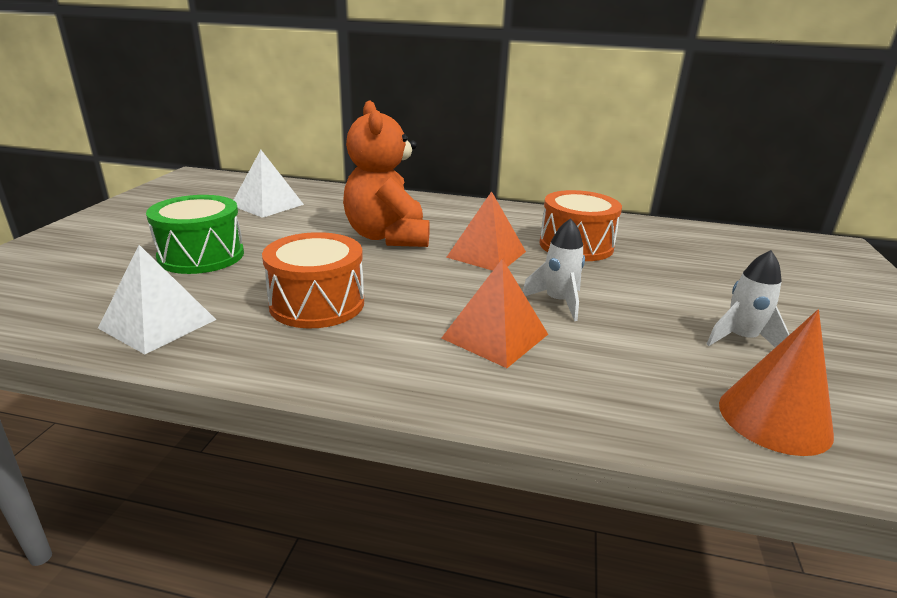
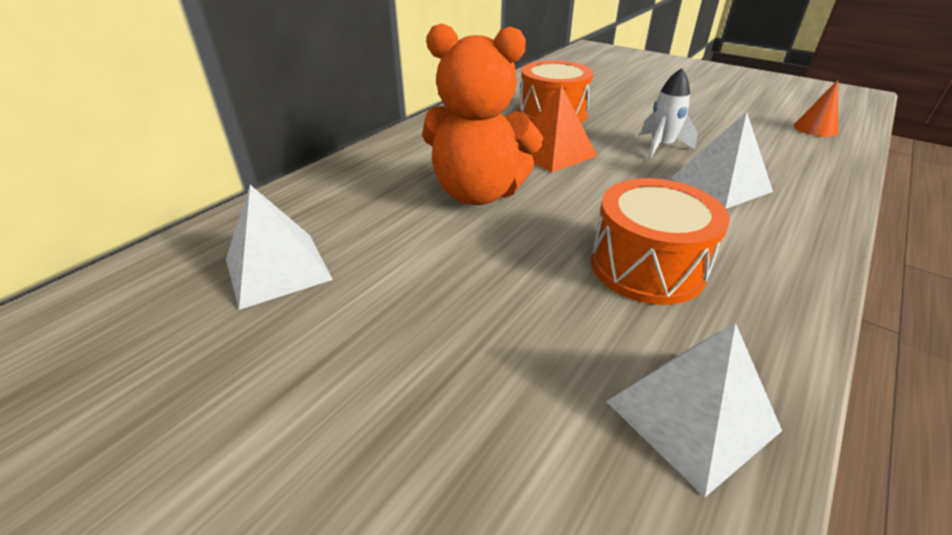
camera: 65 degrees left, 10 degrees up
(201, 256) = (456, 358): green drum -> none
(495, 336) = (720, 184): orange pyramid -> white pyramid
(740, 339) = (721, 108): white rocket -> none
(774, 418) = (815, 128): orange cone -> orange cone, size x0.64

